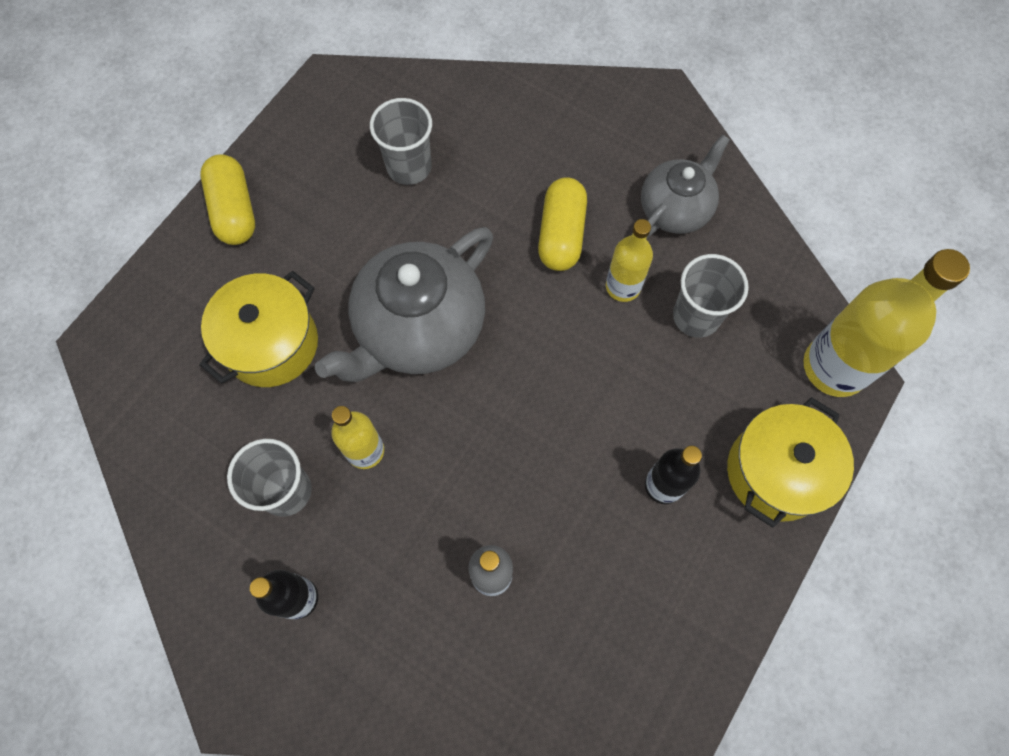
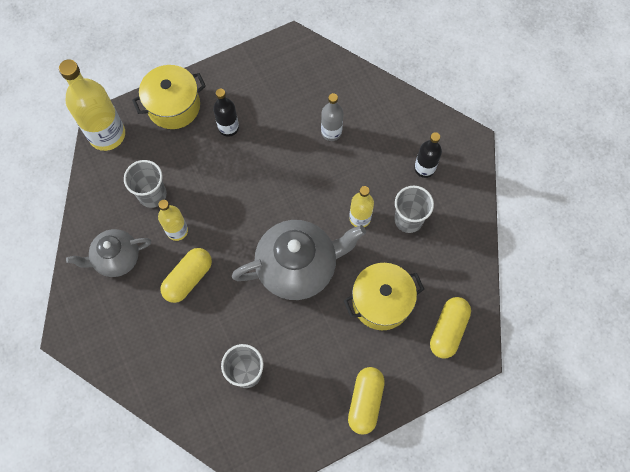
camera: 150 degrees left, 0 degrees up
(155, 356) = (448, 330): none -> yellow capsule

